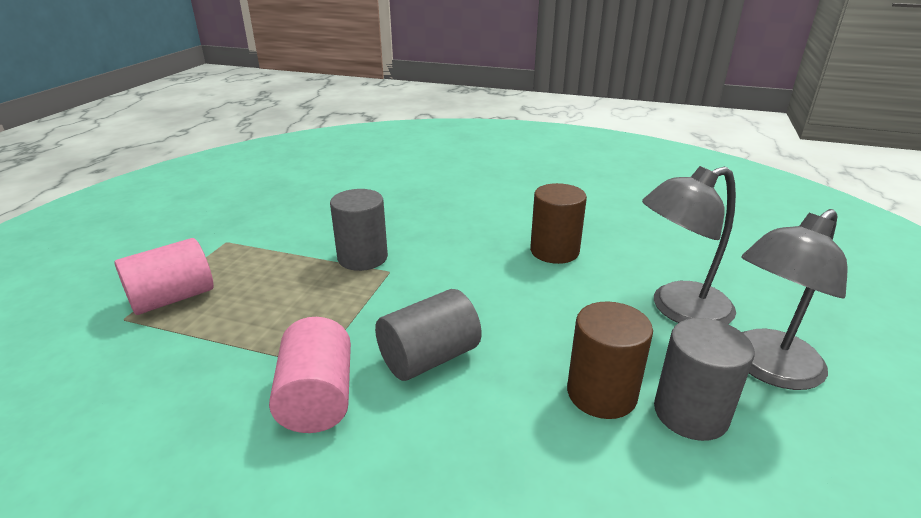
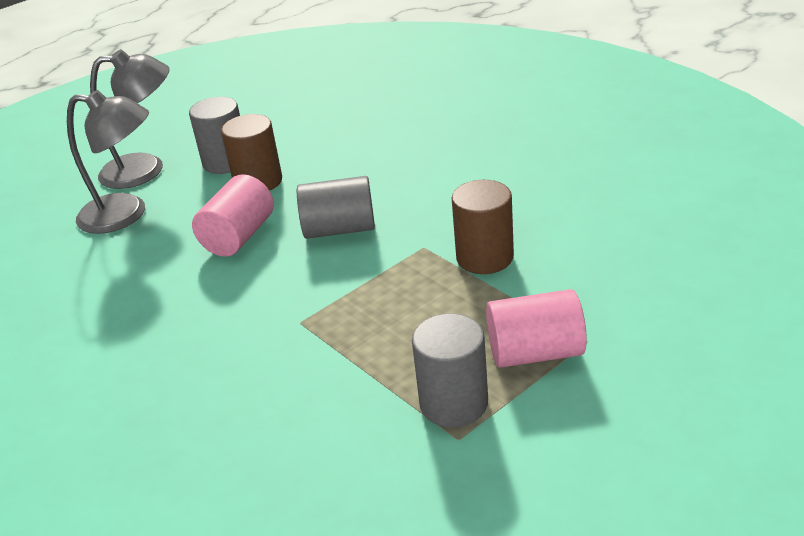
camera: 145 degrees left, 5 degrees up
(317, 398) = (435, 223): pink cylinder -> pink cylinder (239, 237)
(362, 258) = (312, 349): grey cylinder -> grey cylinder (453, 403)
(554, 251) = (124, 296): brown cylinder -> brown cylinder (484, 257)

